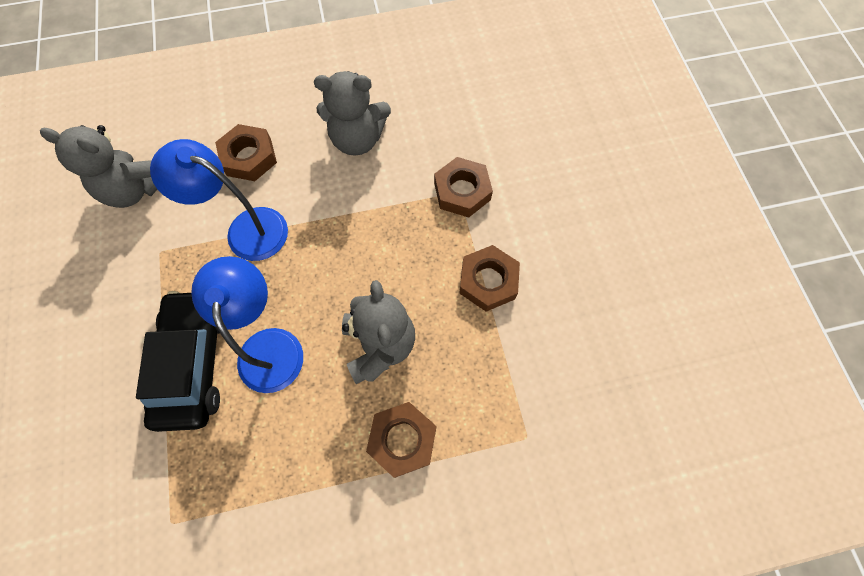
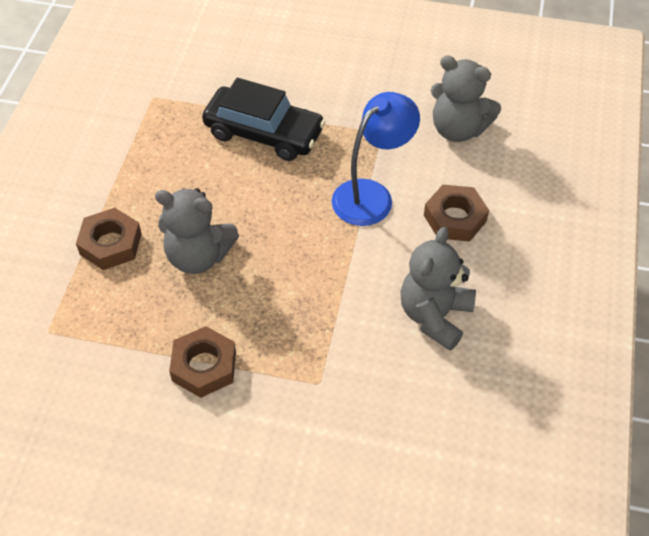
camera: 115 degrees right, 15 degrees down
(135, 189) = (458, 129): grey teddy bear -> grey teddy bear turned 105 degrees counterclockwise
(269, 345) = (248, 182): blue lamp -> none
(462, 191) = (318, 388): brown nut -> none

